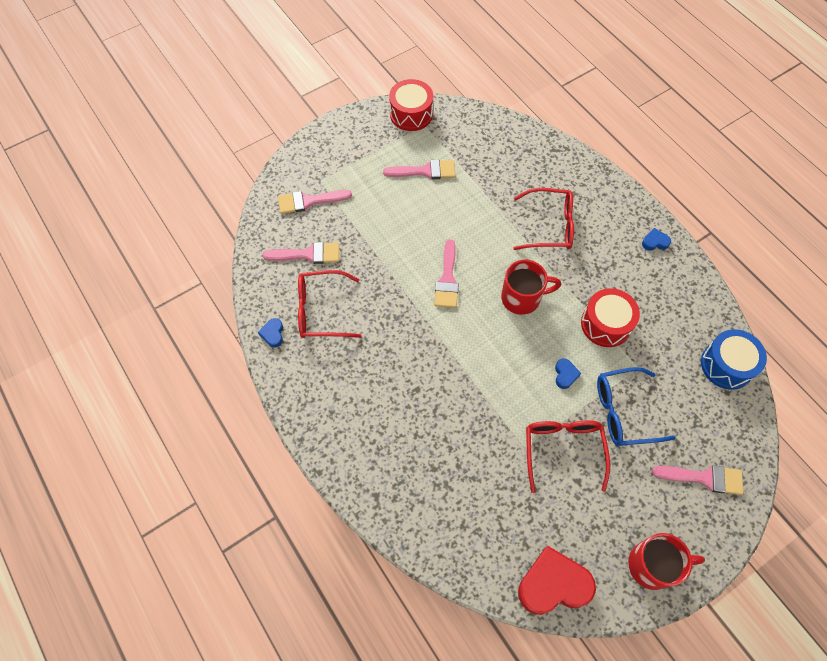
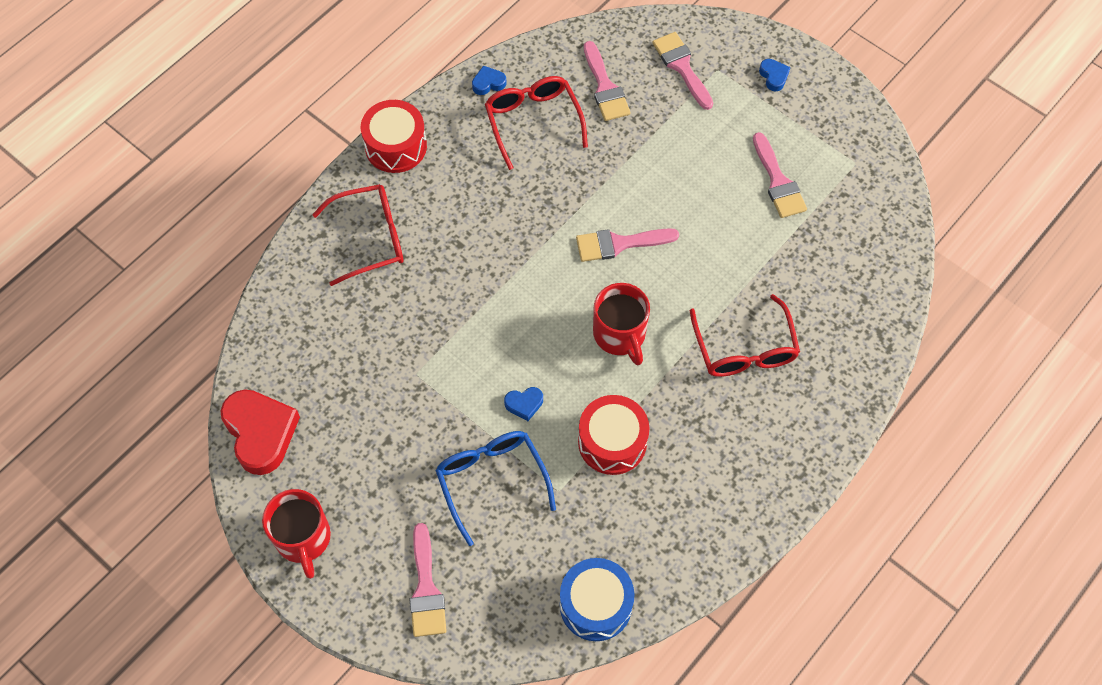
camera: 75 degrees right, 0 degrees up
(411, 114) = (868, 143): red drum -> red drum (396, 146)
(563, 450) = (423, 417): red glasses -> red glasses (371, 238)
(655, 242) = (766, 489): blue heart -> blue heart (773, 76)

